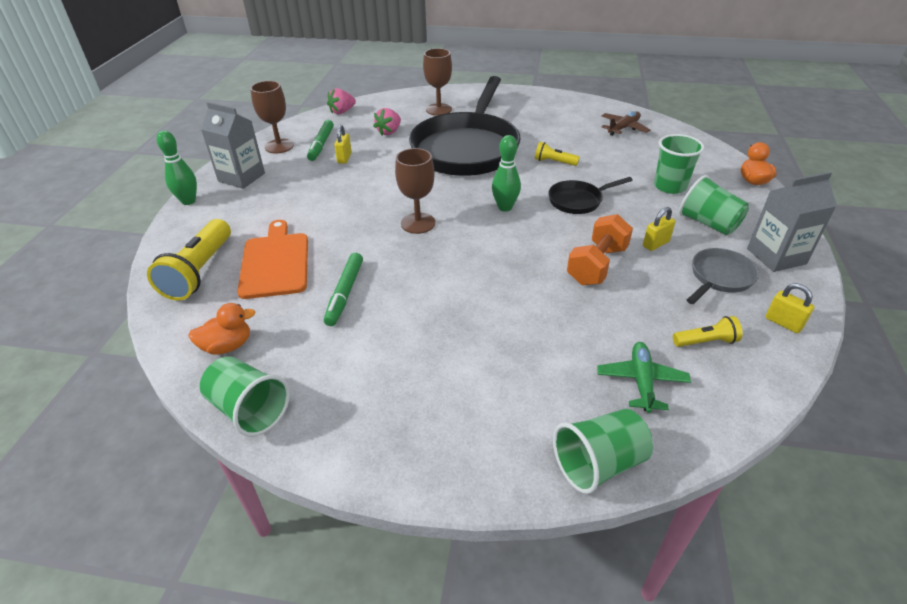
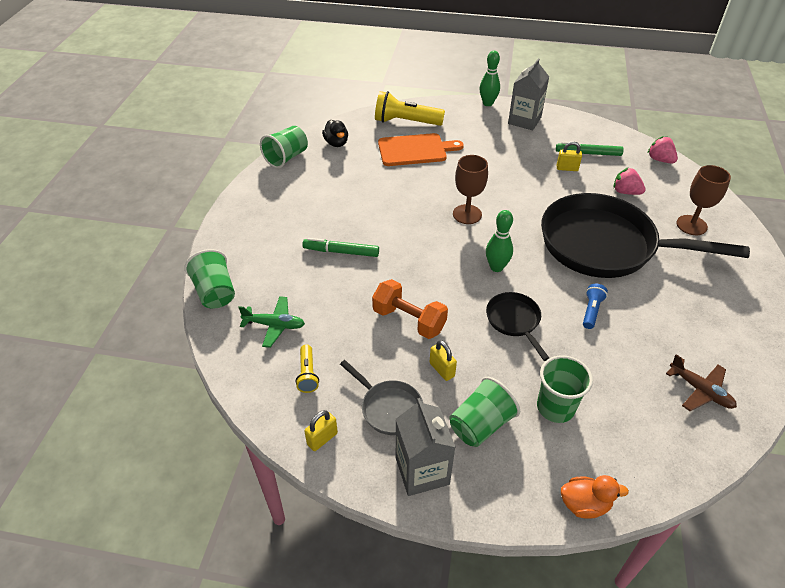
camera: 90 degrees right, 5 degrees up
(227, 346) = (336, 143): orange duck -> black duck
(279, 146) = (579, 132): brown goblet -> none
(345, 293) = (380, 183): green marker -> green marker (341, 252)
(554, 162) = (591, 311): yellow flashlight -> blue flashlight

